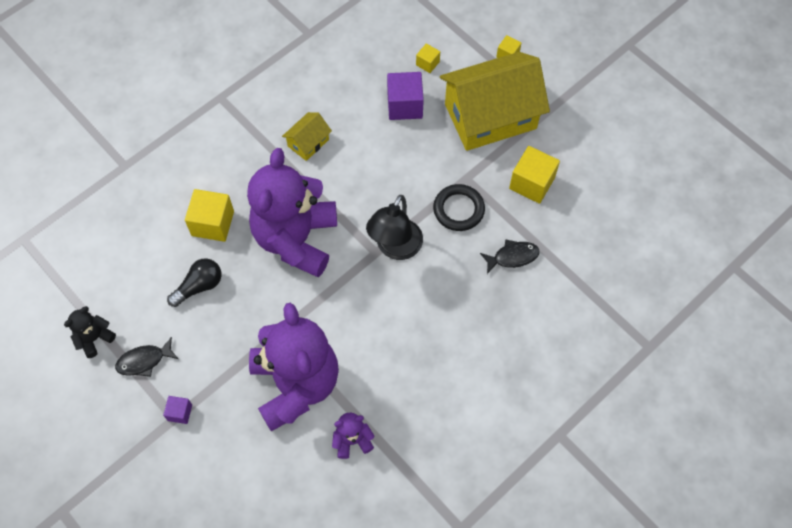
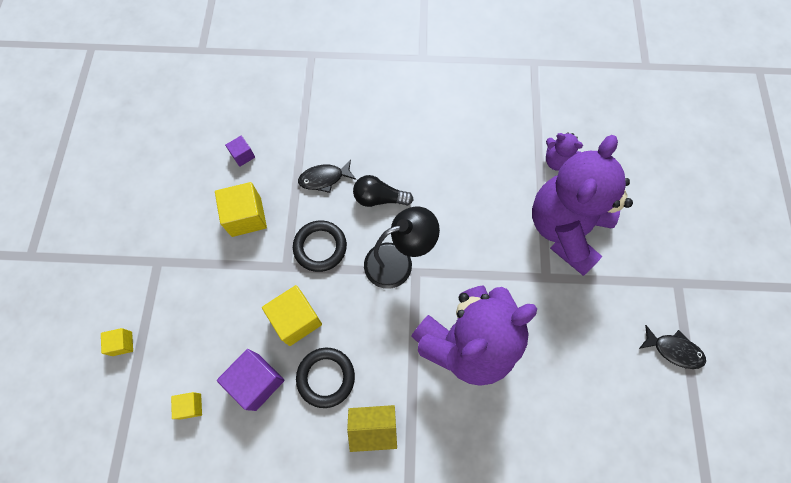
camera: 135 degrees left, 5 degrees up
(94, 338) = (706, 409): black teddy bear -> none
(180, 412) = (670, 283): purple cube -> purple cube (243, 155)
(199, 286) = (582, 375): black light bulb -> black light bulb (379, 198)
(213, 223) = (525, 426): yellow cube -> yellow cube (296, 319)
(366, 142) = (326, 377): none -> black ring
(490, 116) = (206, 300): yellow house -> none
(512, 257) = (324, 178): black fish -> black fish turned 45 degrees counterclockwise

